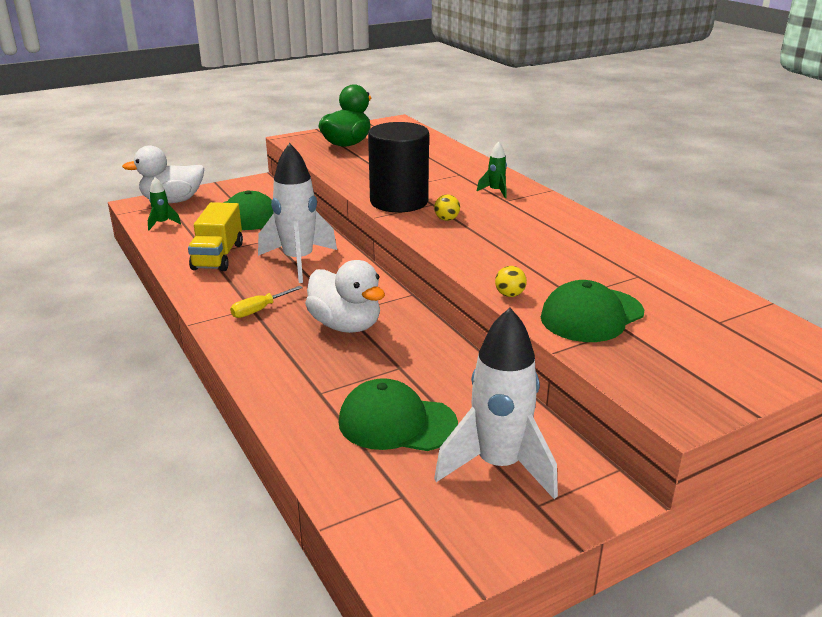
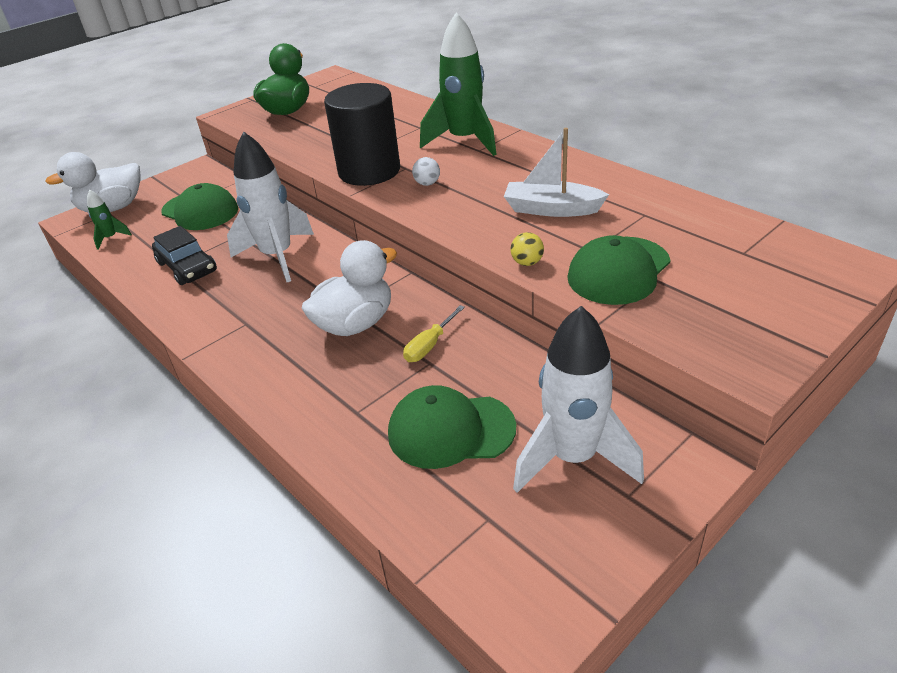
camera: 10 degrees left, 10 degrees up
(218, 256) = (187, 267): yellow truck -> black car
(259, 310) = (255, 324): yellow screwdriver -> yellow screwdriver (429, 346)
(346, 325) = (355, 324): white duck -> white duck turned 75 degrees counterclockwise
(446, 219) = (427, 184): yellow ball -> white ball
(495, 191) = (464, 141): green rocket -> green rocket, size x2.25
(552, 257) = (551, 209): none -> white boat

